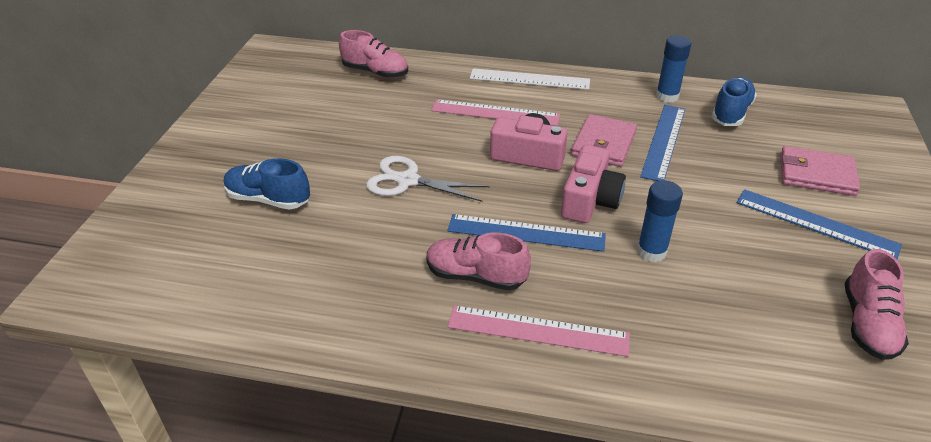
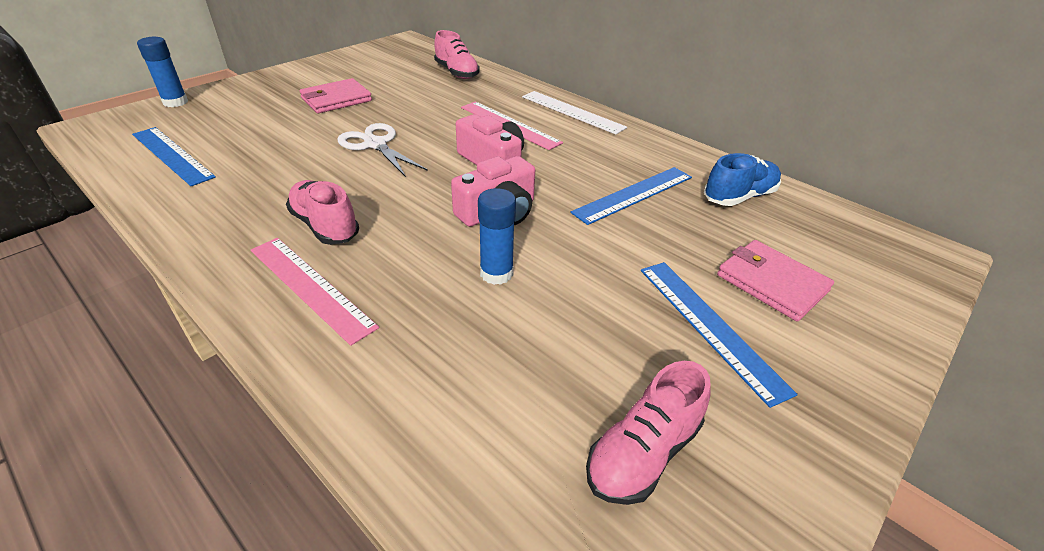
camera: 30 degrees right, 0 degrees up
(268, 199) = (269, 122): blue shoe -> none
(526, 232) = (409, 213): blue ruler -> blue ruler (172, 155)
(603, 144) = (572, 176): pink wallet -> pink wallet (336, 99)
(667, 96) = (687, 162): blue glue stick -> blue glue stick (175, 102)

